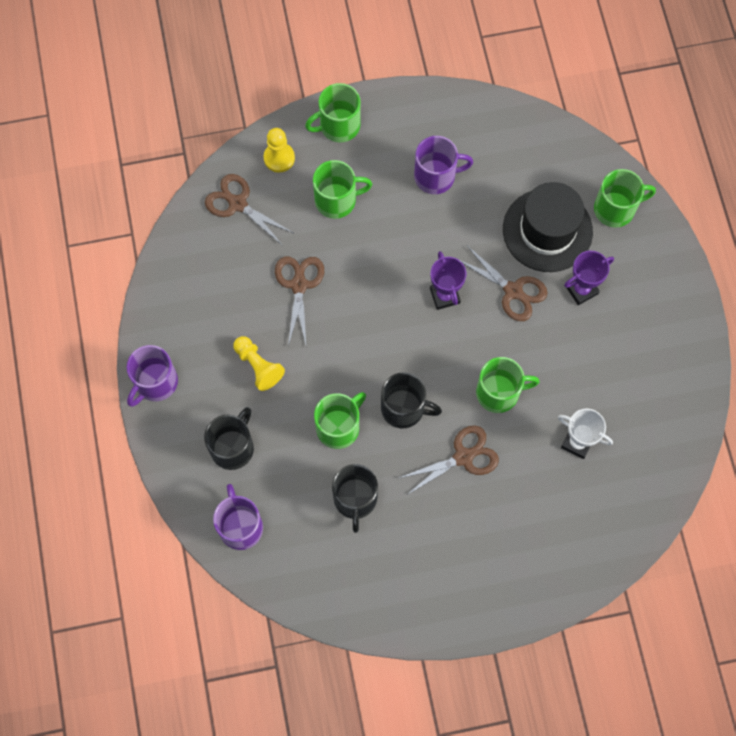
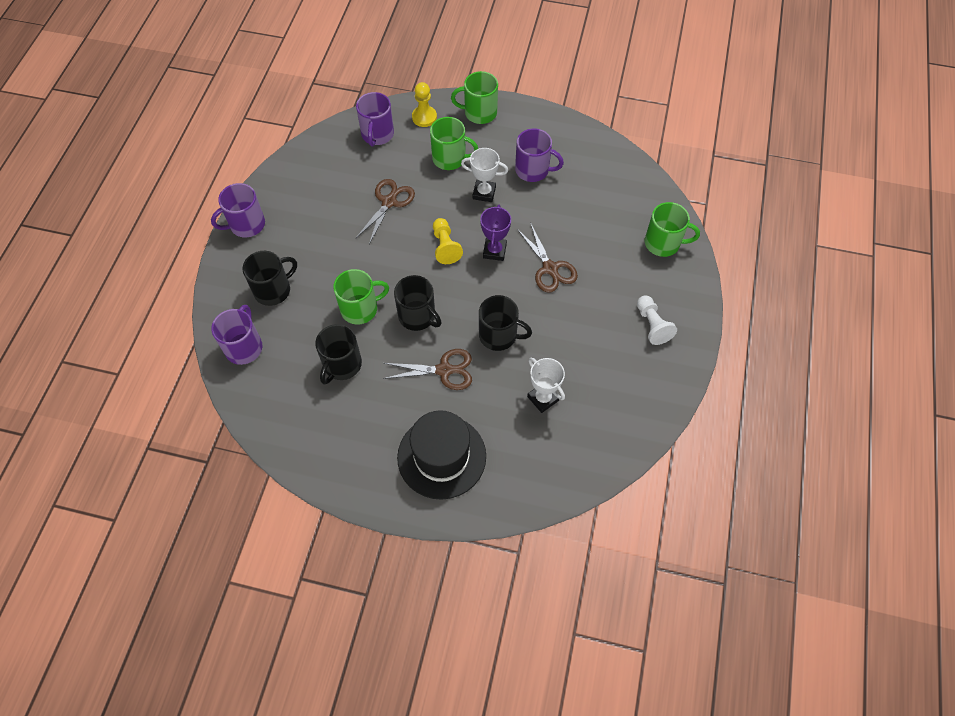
camera: 25 degrees right, 10 degrees down
(238, 204) = (377, 135): brown scissors -> purple mug
(258, 366) = (326, 243): yellow pawn -> yellow pawn (445, 246)
(397, 228) = (484, 193): none -> white trophy
(499, 392) = (499, 335): green mug -> black mug
(547, 230) = (600, 237): black hat -> black hat (441, 456)
(581, 289) = (605, 289): purple trophy -> none
(647, 311) = (652, 325): none -> white pawn

